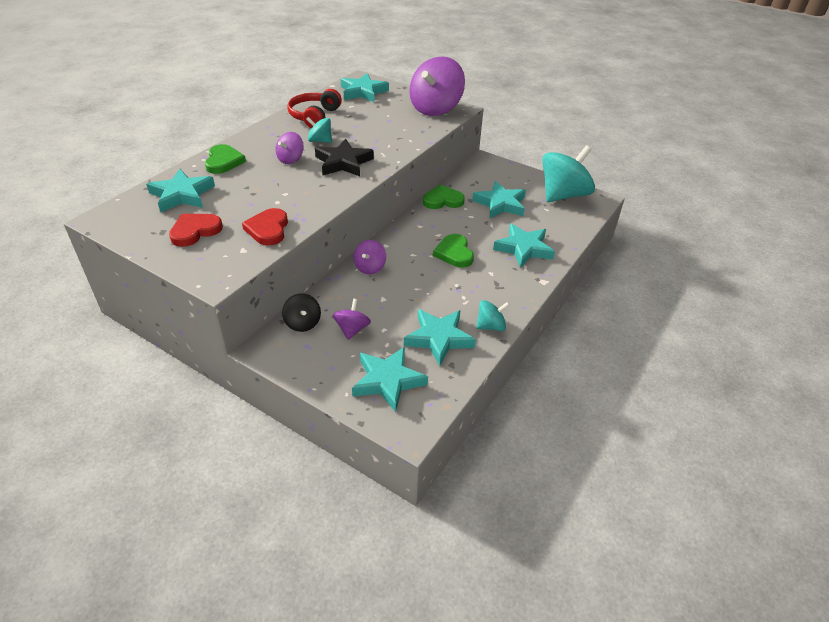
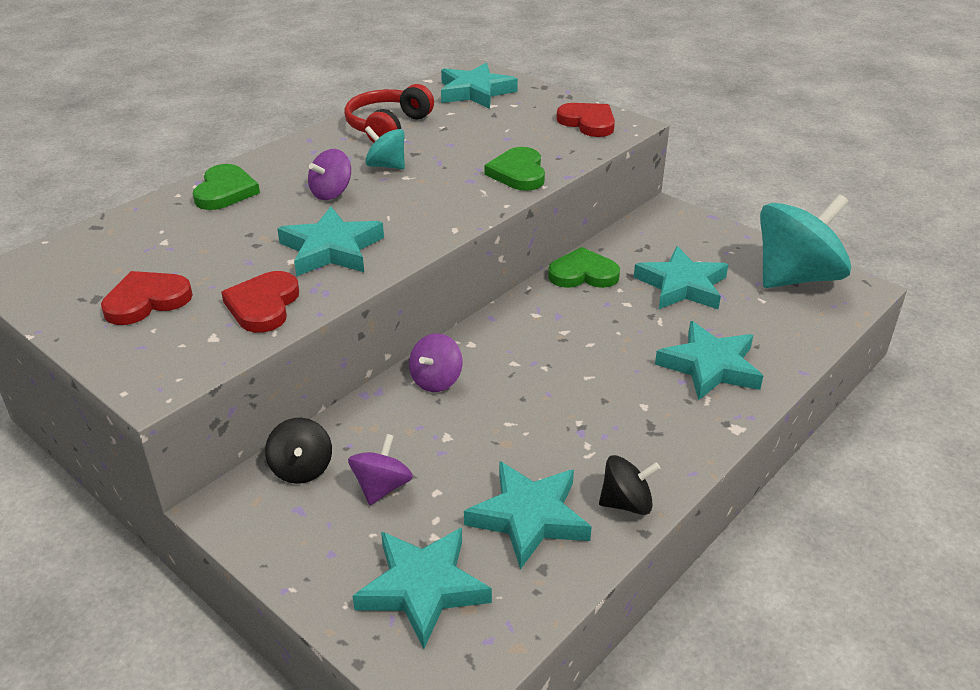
camera: 10 degrees right, 5 degrees down
(182, 195) = (145, 241): turquoise star -> turquoise star (331, 249)
(343, 163) = (415, 203): black star -> none
(435, 109) = (588, 122): purple spinning top -> red heart
(454, 253) = (586, 366): green heart -> green heart (518, 173)
(490, 326) = (626, 503): turquoise spinning top -> black spinning top

